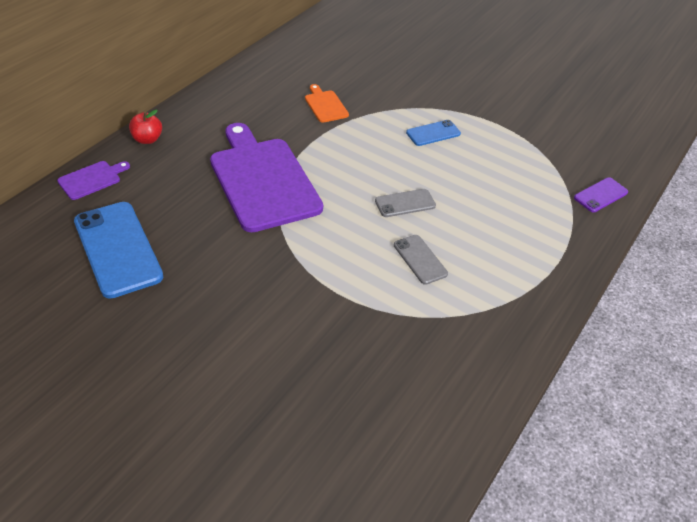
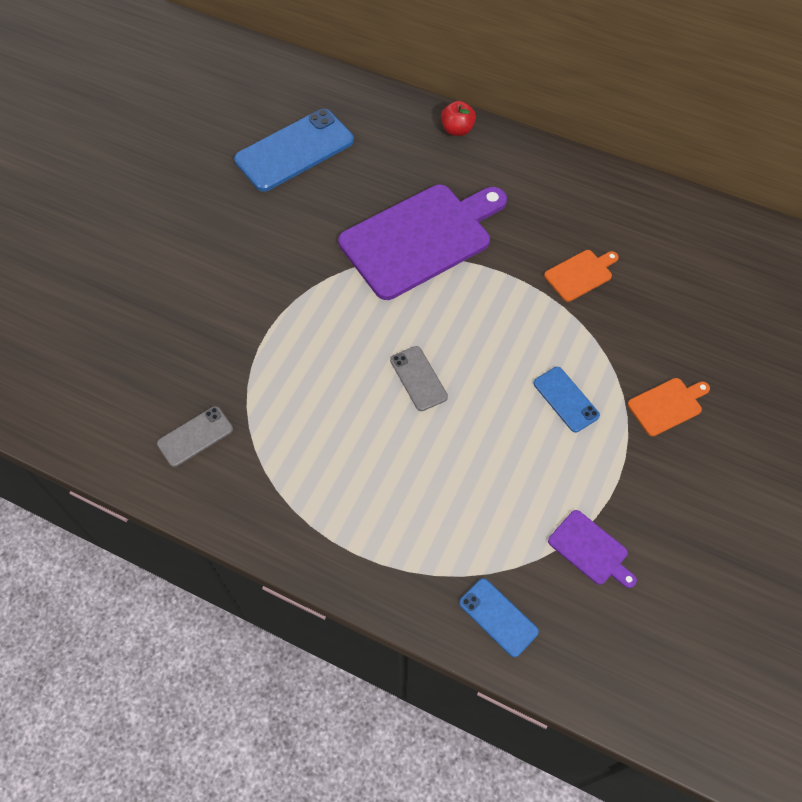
camera: 85 degrees right, 15 degrees up
(92, 179) = (383, 106): purple cutting board -> purple cutting board (590, 549)
(420, 259) = (329, 401): grey phone -> grey phone (195, 436)
(443, 92) = (667, 405): none -> orange cutting board
(600, 195) = (498, 617): purple phone -> blue phone

